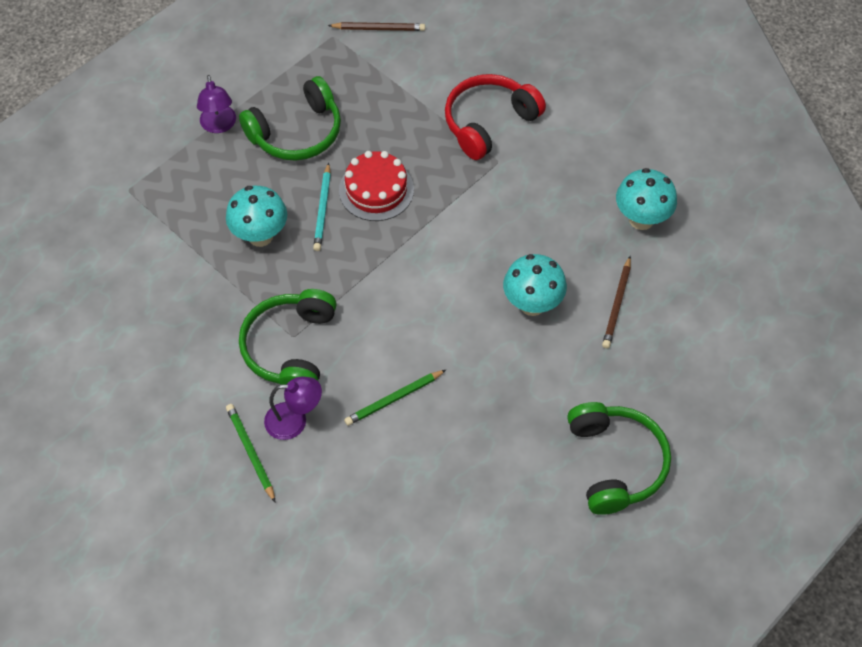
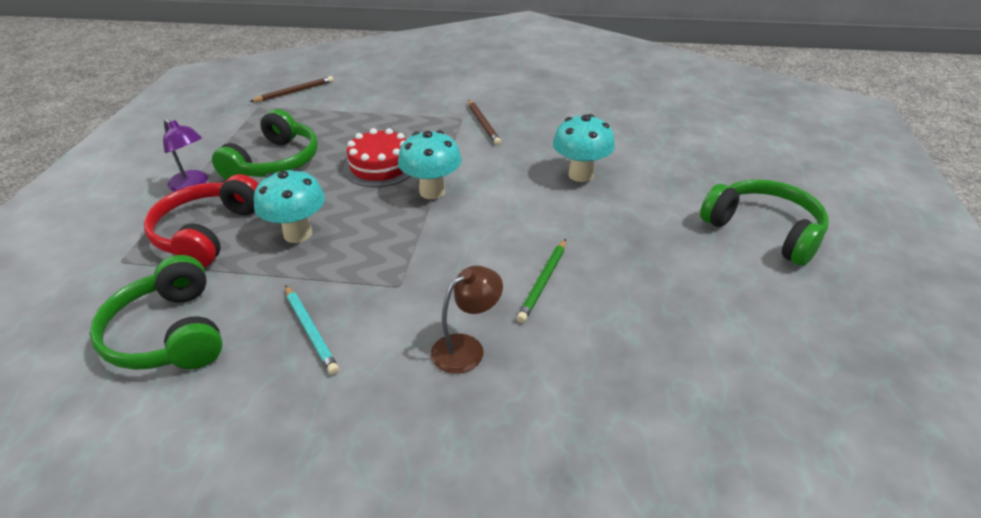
camera: 35 degrees left, 20 degrees down
(251, 452) = (446, 401): green pencil -> none
(291, 347) = (405, 295): green headphones -> green headphones (169, 334)
(295, 421) = (467, 348): purple lamp -> brown lamp
(322, 209) = (343, 195): turquoise pencil -> turquoise pencil (310, 331)
(489, 122) = (432, 104): red headphones -> red headphones (207, 233)
(617, 304) = (639, 149): brown pencil -> brown pencil (483, 124)
(641, 219) = (596, 106): turquoise mushroom -> turquoise mushroom (432, 192)

